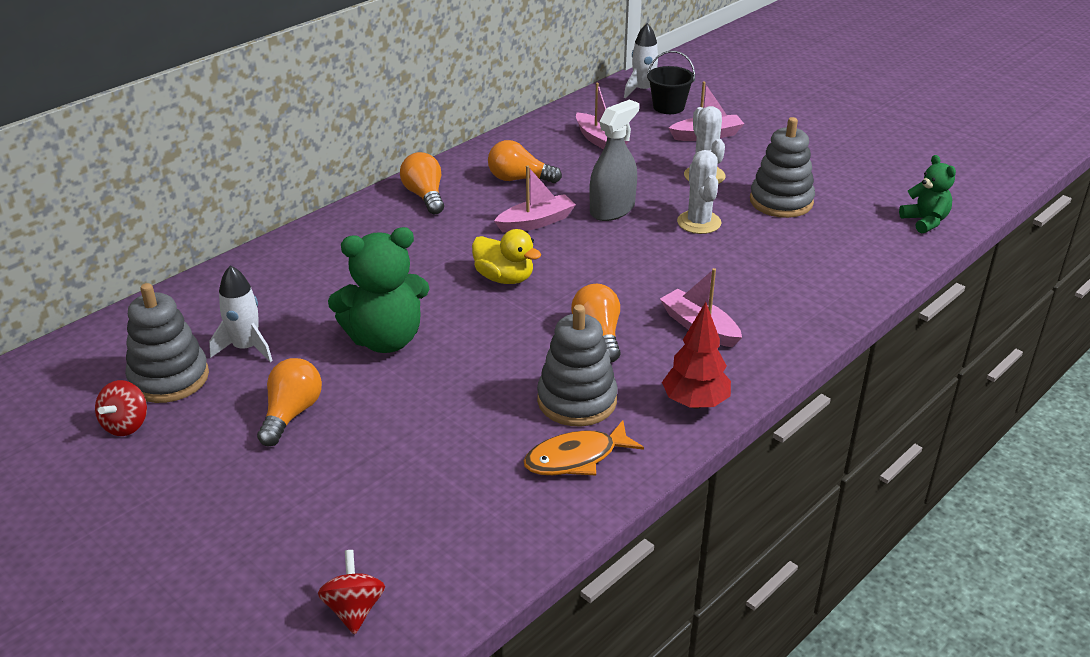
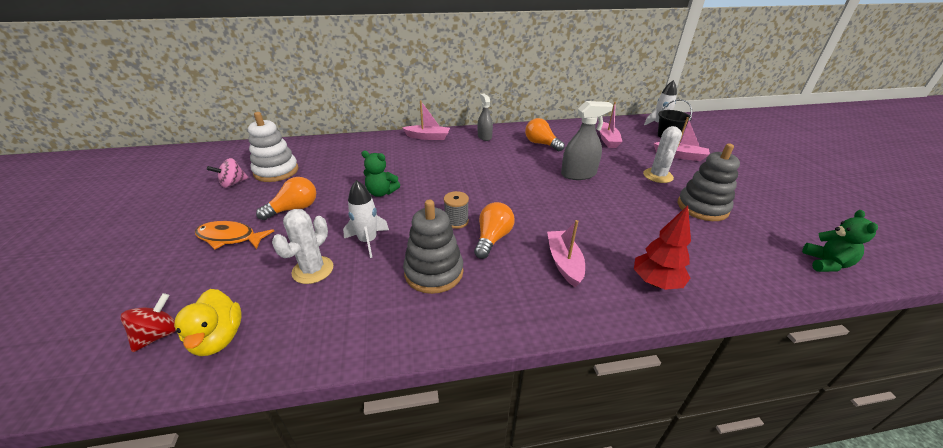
camera: 35 degrees right, 0 degrees up
(126, 425) = (233, 183): red spinning top -> pink spinning top
(169, 378) = (276, 171): grey stacking toy -> white stacking toy
(246, 348) = (321, 171): white rocket -> white rocket (368, 241)
(385, 339) = (381, 192): green teddy bear -> green teddy bear, size x0.58
(425, 196) = (484, 137): orange light bulb -> grey spray bottle
(504, 278) = (477, 186): yellow duck -> yellow duck (218, 338)
(533, 334) = (456, 221): none -> grey spool
(536, 222) = (526, 166): pink boat -> pink boat (428, 137)
(576, 458) = (388, 310): orange fish -> orange fish (230, 238)
(695, 403) = (507, 314): red tree -> red tree (656, 282)
(699, 222) = (628, 199): white cactus -> white cactus (313, 270)

